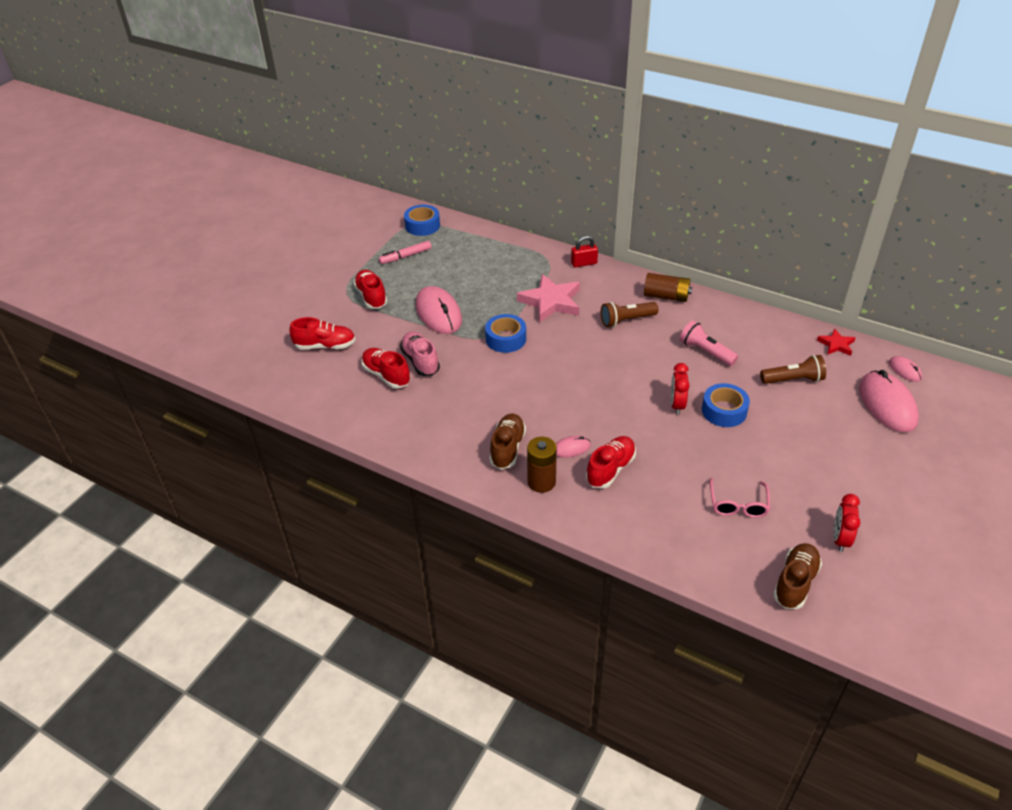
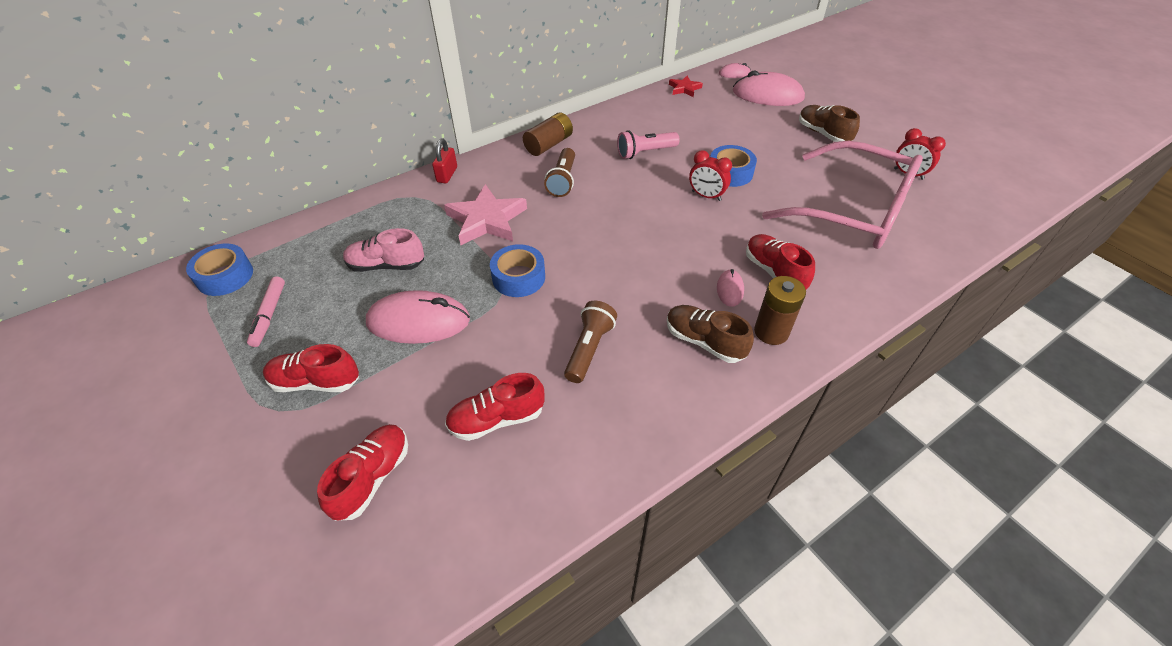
camera: 65 degrees left, 5 degrees up
(420, 361) = (496, 372): pink shoe -> pink shoe (386, 265)
(738, 504) = (851, 210): pink glasses -> pink glasses, size x2.41
(793, 380) = (713, 123): brown flashlight -> brown flashlight (589, 349)
(795, 582) = (952, 215): brown shoe -> brown shoe (823, 134)

